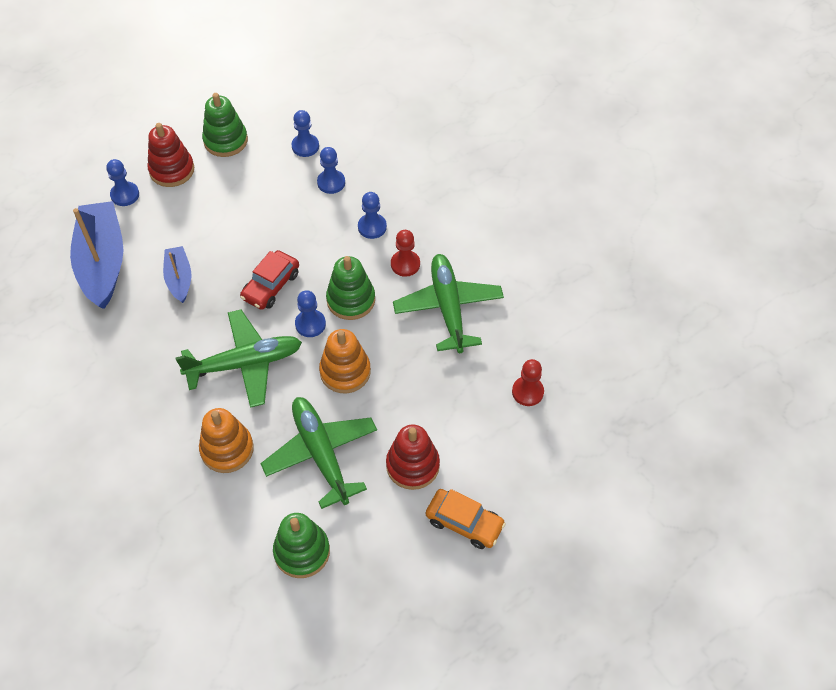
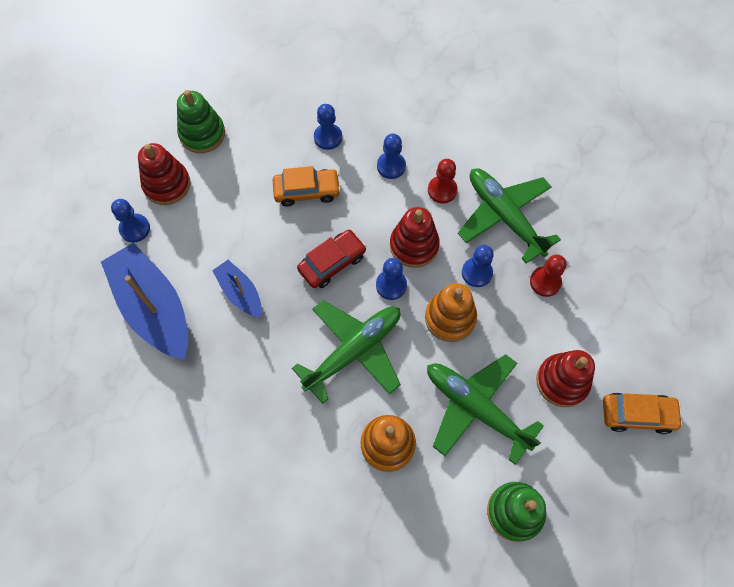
camera: 25 degrees left, 10 degrees up
(271, 286) = (332, 263): red car -> red car turned 135 degrees counterclockwise
(285, 219) = (307, 191): none -> orange car
(305, 146) = (282, 110): blue pawn -> blue pawn (476, 273)
(351, 300) = (414, 245): green stacking toy -> red stacking toy
(527, 392) = (617, 267): red pawn -> red pawn (545, 282)

